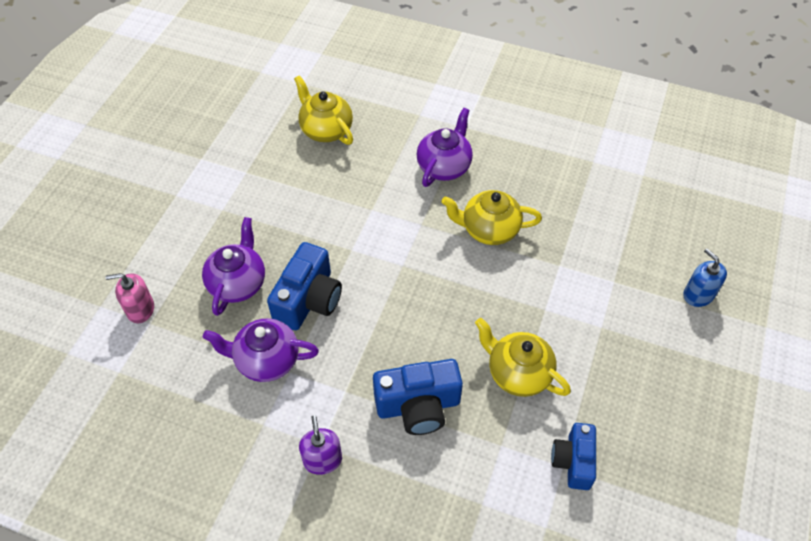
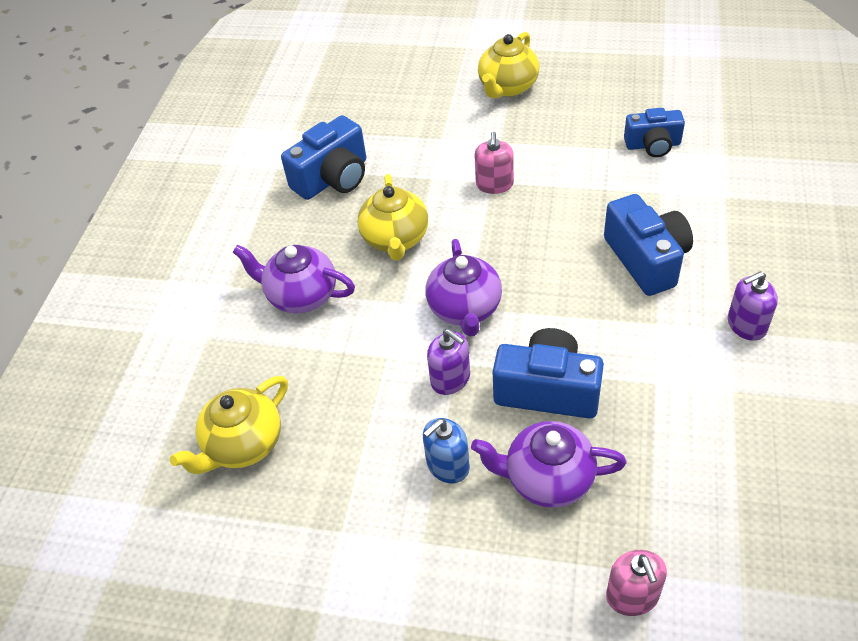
camera: 95 degrees left, 5 degrees down
(266, 360) = (650, 411): purple teapot -> purple teapot (465, 309)
(339, 243) = (450, 379): none -> purple soap dispenser
(518, 373) = (576, 191): yellow teapot -> yellow teapot (507, 87)
(541, 310) = (494, 184): none -> pink soap dispenser
(573, 196) = (333, 178): none -> blue camera
(698, 295) = (442, 85): blue soap dispenser -> blue soap dispenser (447, 465)

